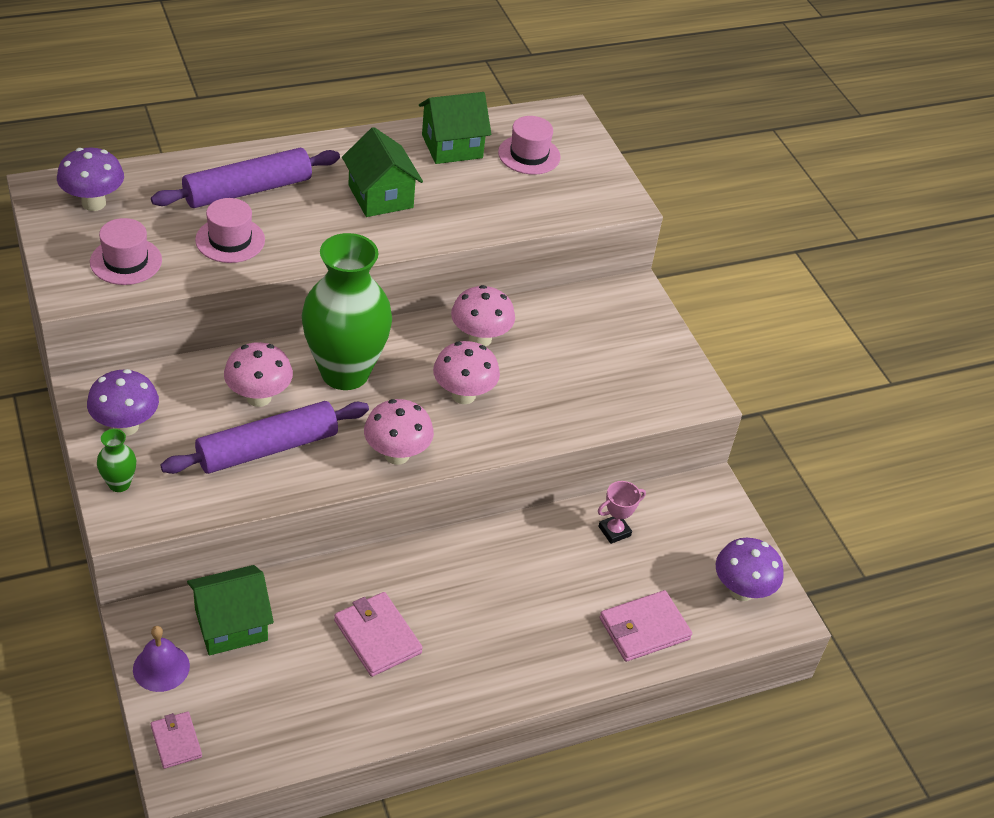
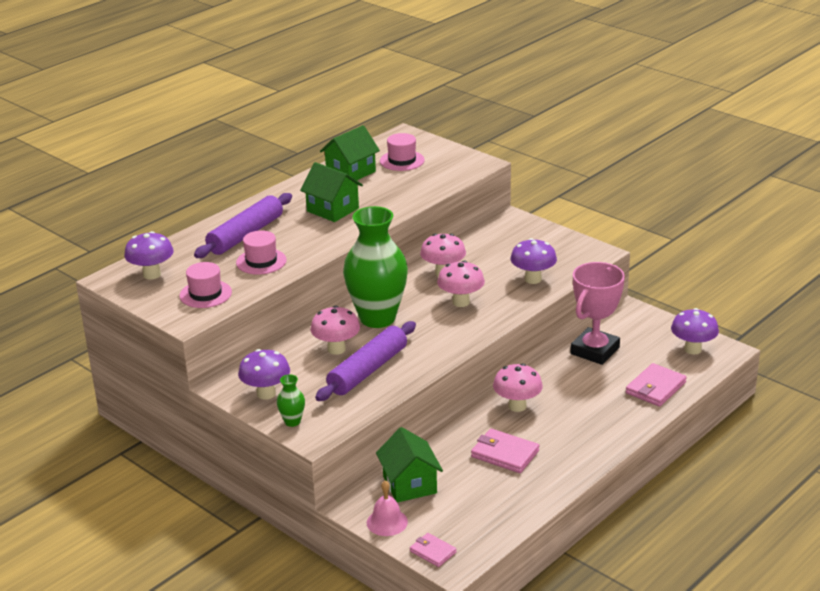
camera: 20 degrees left, 15 degrees down
(161, 667) = (387, 522): purple bell -> pink bell
(231, 625) = (409, 484): green house -> green house turned 60 degrees counterclockwise
(397, 455) = (450, 344): pink mushroom -> pink mushroom (517, 406)
(581, 401) = (533, 279): none -> purple mushroom
(614, 531) = (595, 351): pink trophy -> pink trophy, size x2.13

